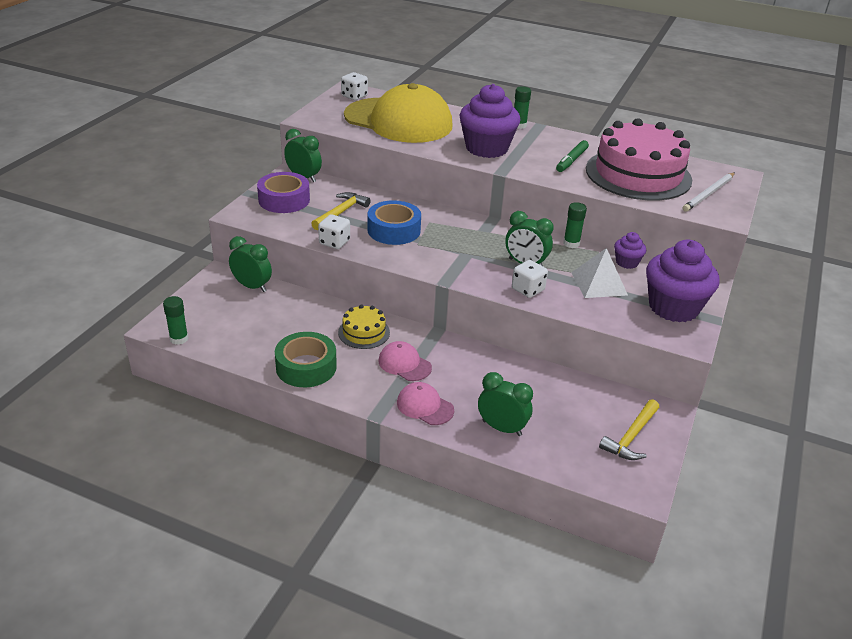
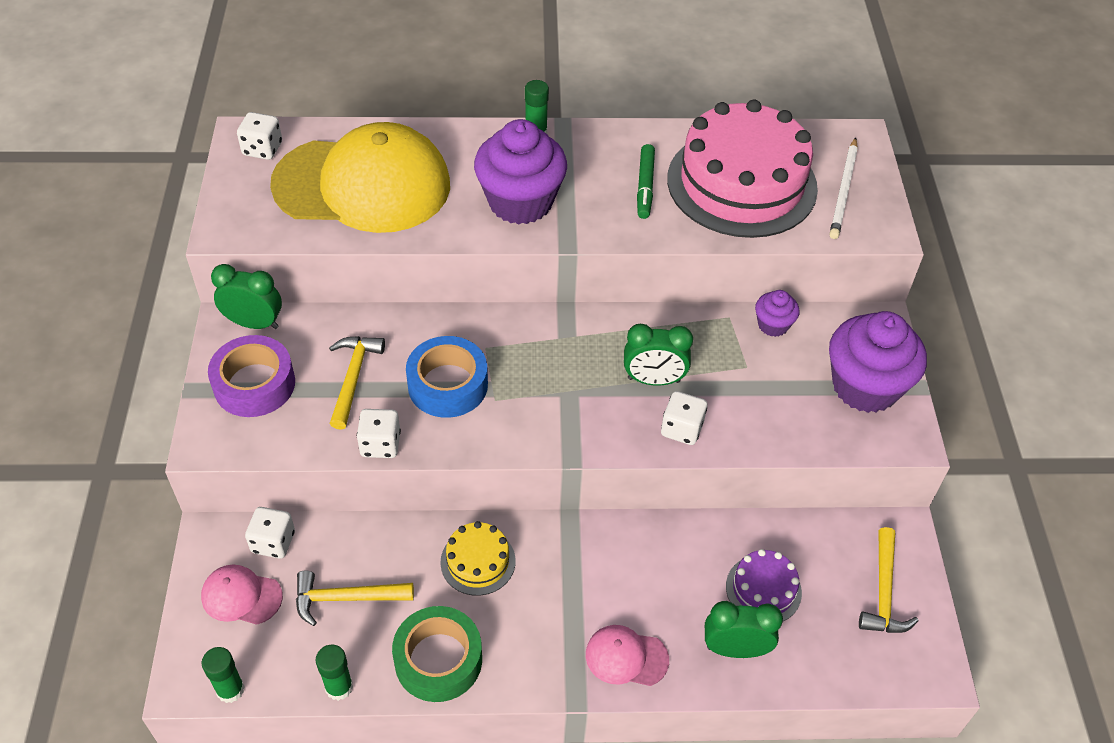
camera: 25 degrees left, 15 degrees up
(252, 286) = (273, 542): green clock -> white dice
(274, 323) = (346, 598): none -> yellow hammer
(404, 364) = (561, 595): pink cap -> pink cap (241, 596)
(543, 406) = (763, 589): none -> purple cake
(571, 243) = (689, 316): green glue stick -> green glue stick (339, 687)
(599, 283) = (760, 379): white pyramid -> none

